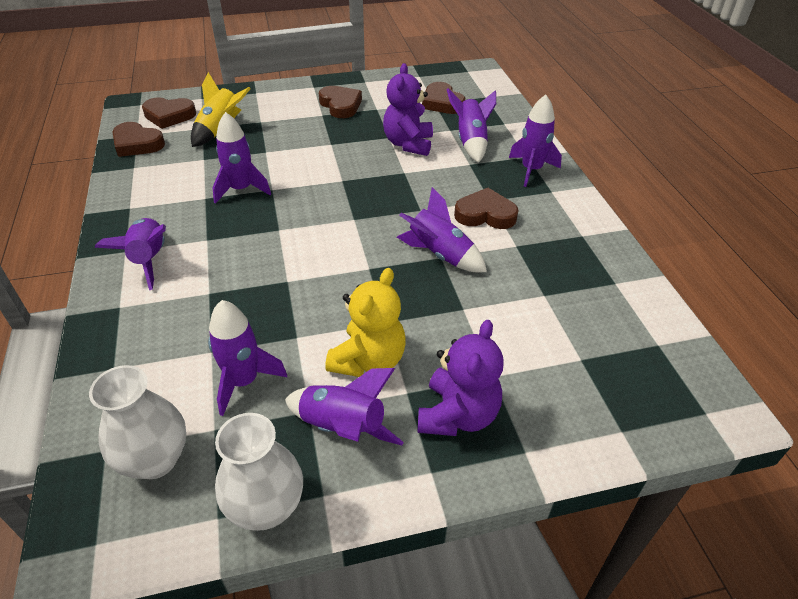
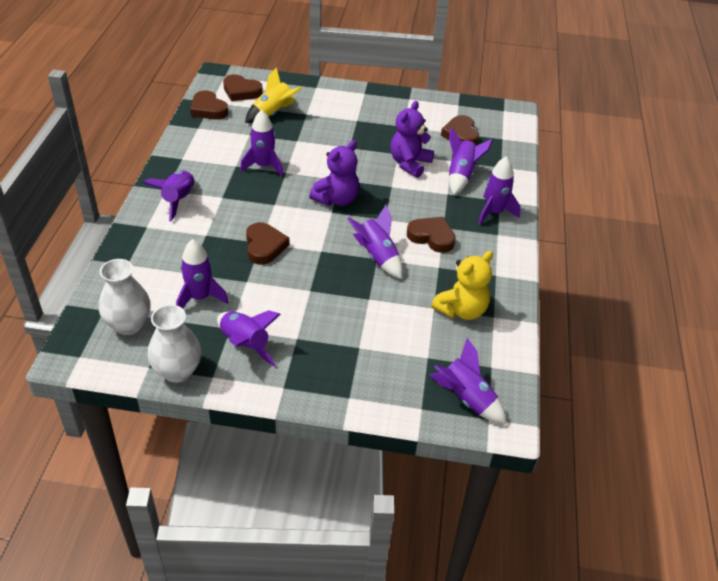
camera: 20 degrees right, 0 degrees up
(341, 105) = (376, 116): brown heart -> brown heart (264, 246)
(368, 360) = (284, 311): yellow teddy bear -> yellow teddy bear (461, 310)
(457, 415) = (320, 362): purple teddy bear -> purple teddy bear (336, 199)
(663, 396) = (466, 399): none -> purple rocket

